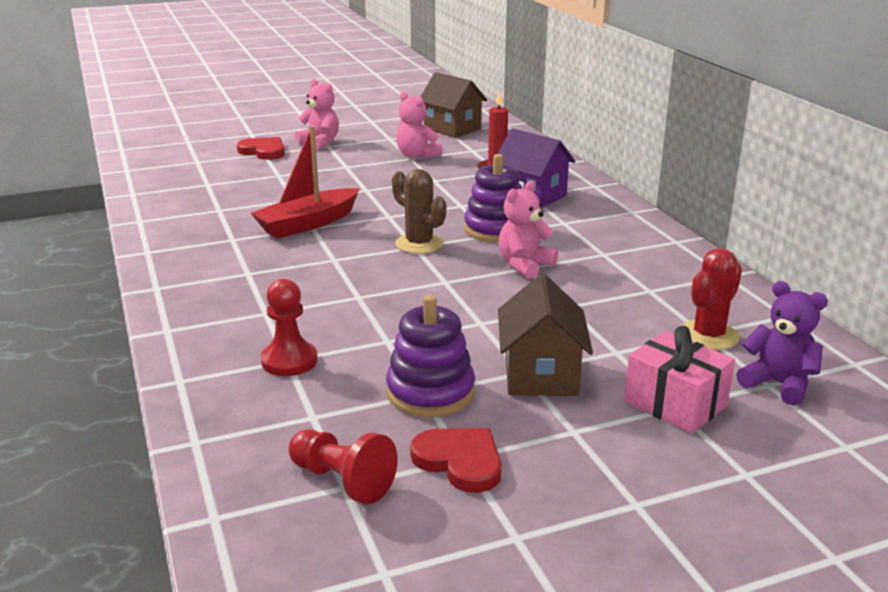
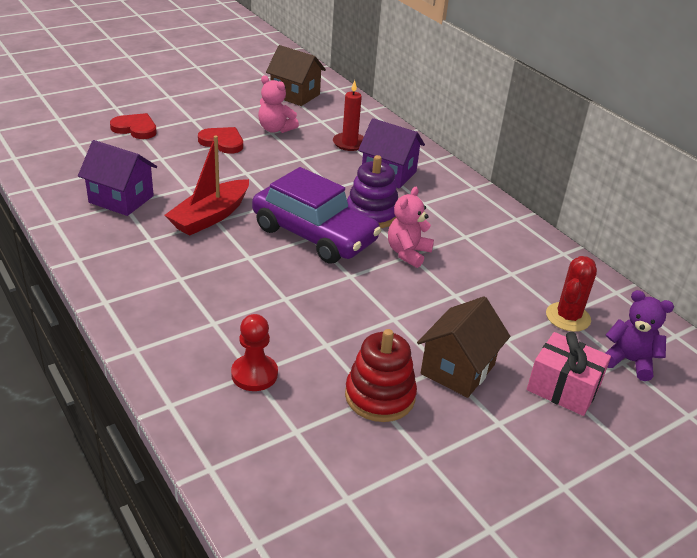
camera: 15 degrees left, 10 degrees up
(219, 206) = (121, 199): none -> purple house
(320, 143) = (183, 116): pink teddy bear -> none
(342, 481) = (343, 493): red pawn -> none
(419, 244) = (314, 234): brown cactus -> purple car
(430, 392) = (380, 396): purple stacking toy -> red stacking toy
(460, 461) = (426, 463): red heart -> red heart (222, 142)
(541, 375) = (457, 369): brown house -> brown house turned 45 degrees clockwise

